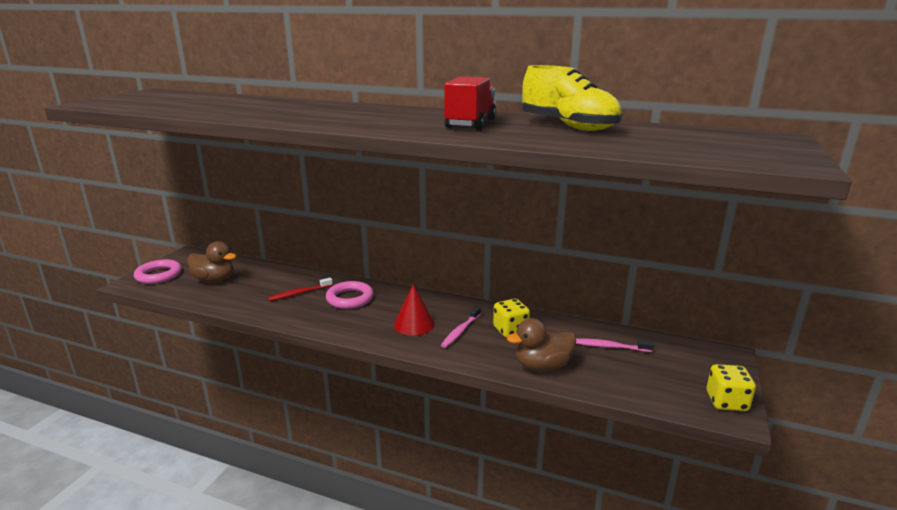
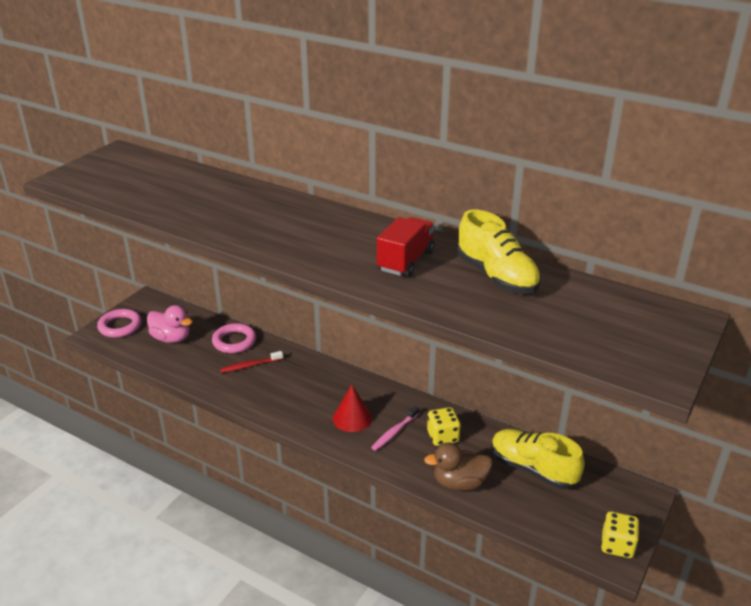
camera: 10 degrees right, 10 degrees up
(214, 280) = (171, 338): brown duck -> pink duck
(350, 298) = (297, 378): pink ring -> pink ring (234, 341)
(610, 347) = (533, 469): pink toothbrush -> yellow shoe

